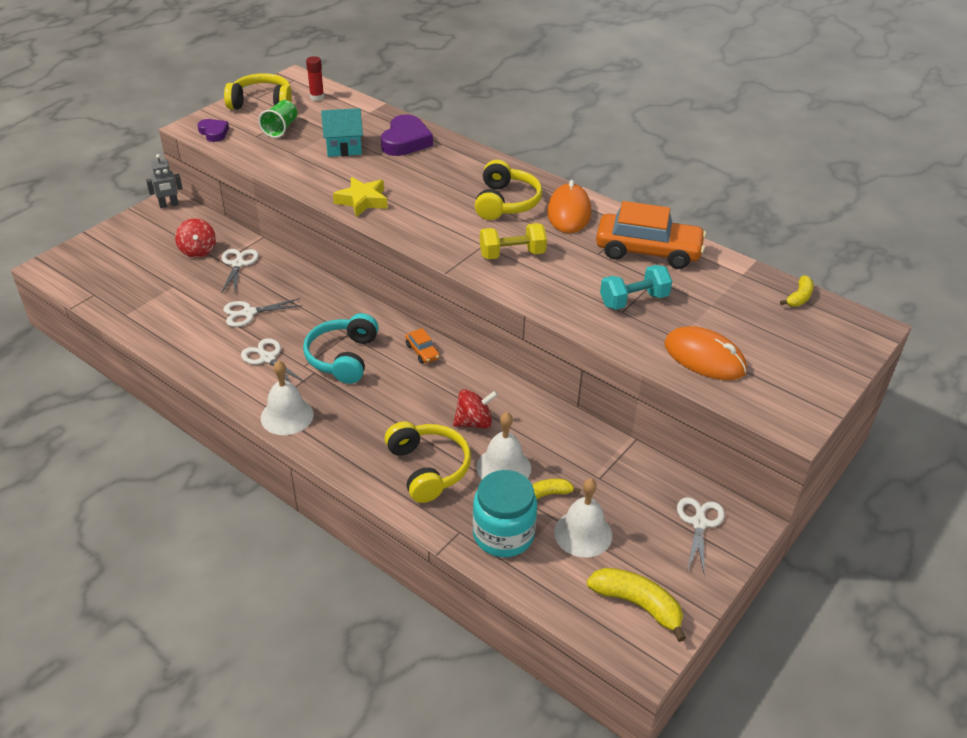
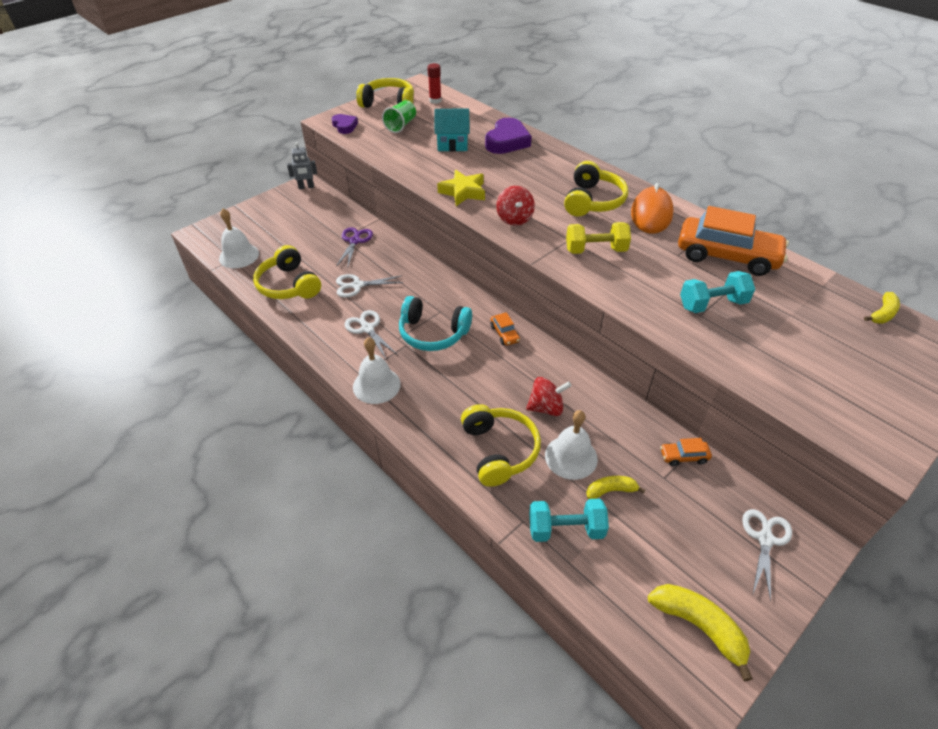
camera: 10 degrees right, 5 degrees up
(168, 318) = (289, 285): none -> yellow headphones
(198, 251) = (323, 227): red spinning top -> red spinning top (514, 219)
(238, 264) = (354, 241): white scissors -> purple scissors
(343, 357) = (433, 333): turquoise headphones -> turquoise headphones turned 90 degrees counterclockwise
(503, 534) = (566, 529): turquoise jar -> turquoise dumbbell
(583, 533) = (645, 537): white bell -> white bell (239, 256)
(618, 456) = (684, 456): none -> orange car
(704, 357) = (785, 370): orange mouse -> none

